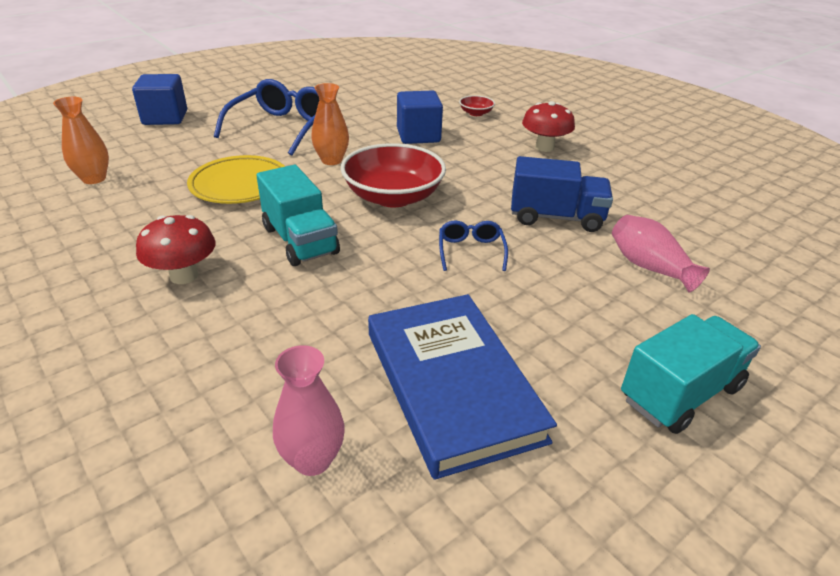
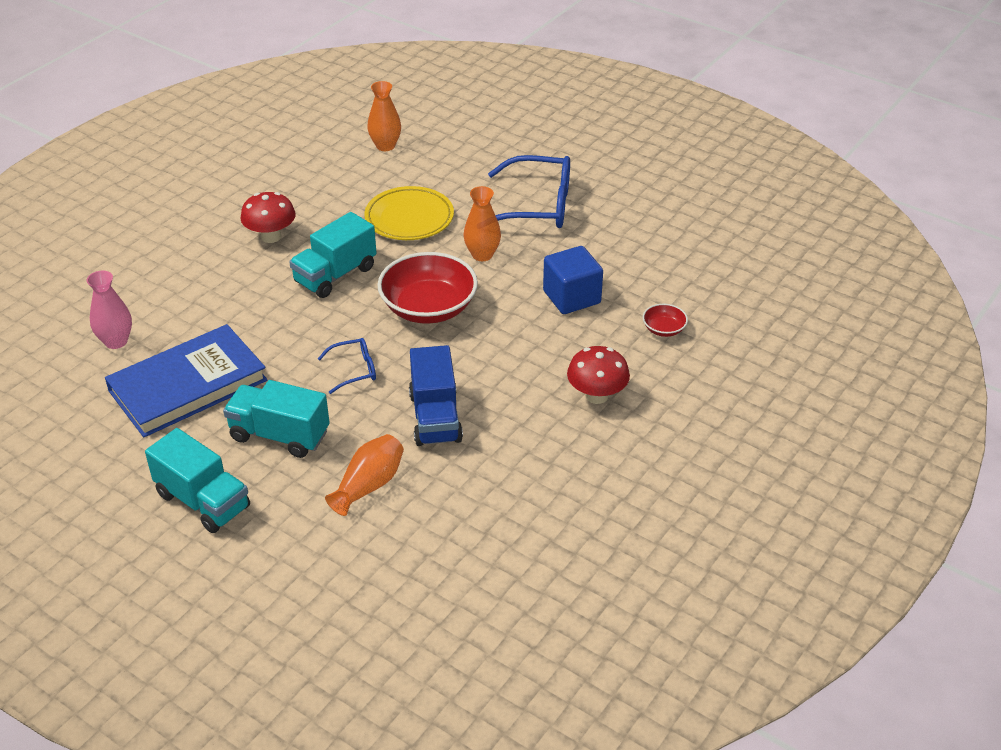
camera: 75 degrees right, 5 degrees up
(165, 118) = (517, 134): blue cube -> none
(566, 315) = (279, 435): none -> turquoise truck
(649, 267) = (369, 485): pink vase -> orange vase

